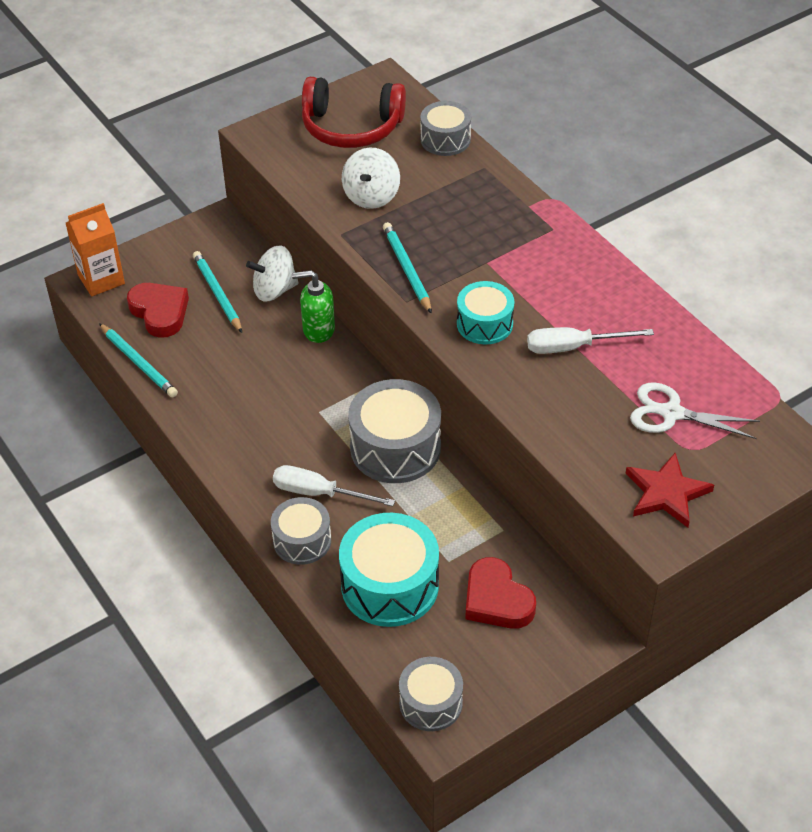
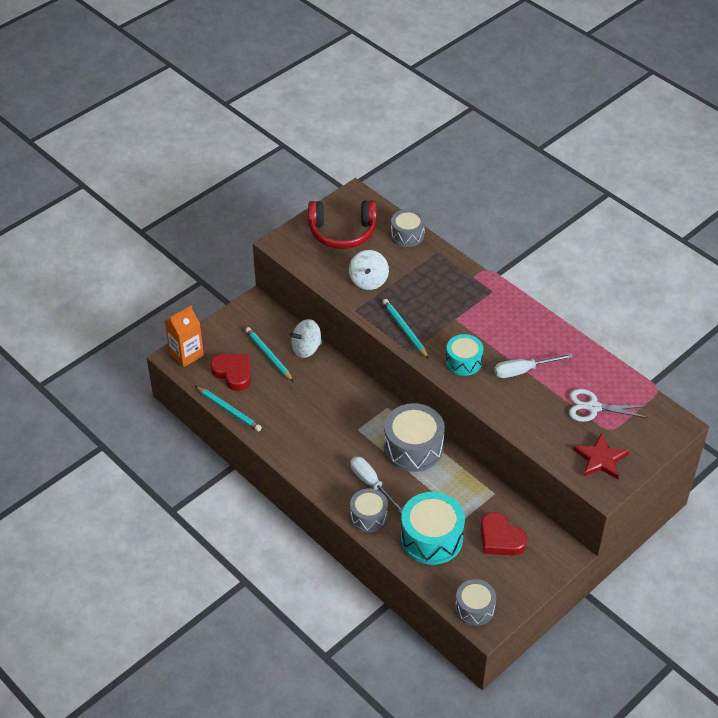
camera: 10 degrees left, 0 degrees up
(318, 330) = (343, 373): green soap dispenser -> none
(319, 493) = (371, 484): white screwdriver -> white screwdriver turned 45 degrees clockwise

